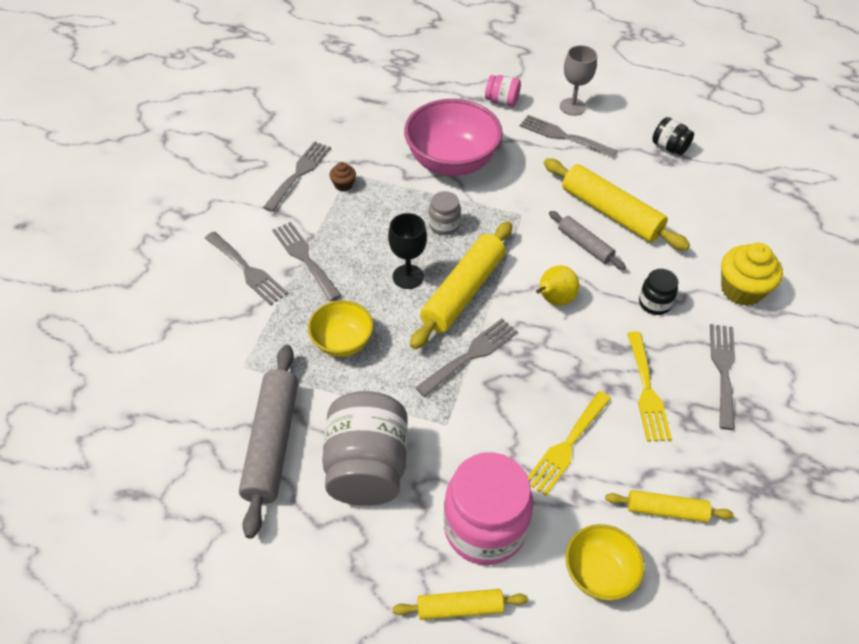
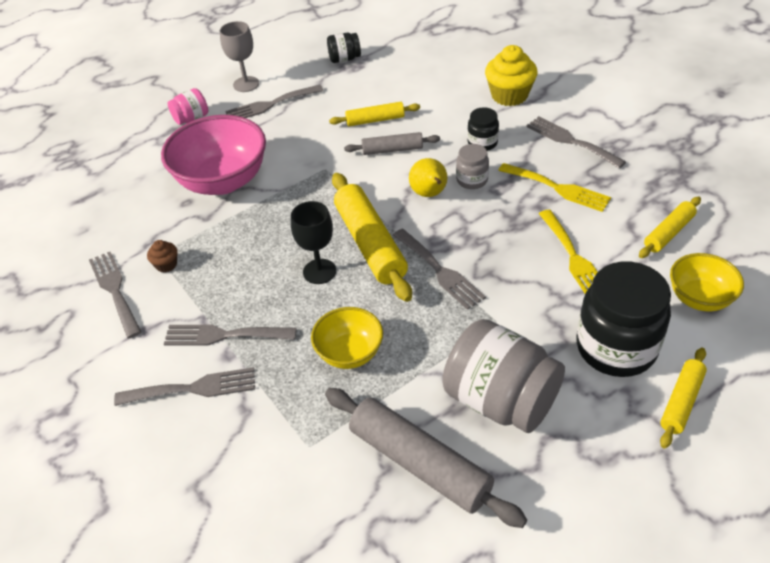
camera: 50 degrees left, 5 degrees down
(444, 225) = (287, 220): grey jar -> grey jar (472, 180)
(471, 355) = (440, 271): grey fork -> grey fork turned 150 degrees clockwise
(484, 528) = (616, 347): pink jar -> black jar
(610, 213) = (375, 120): yellow rolling pin -> yellow rolling pin, size x0.56

